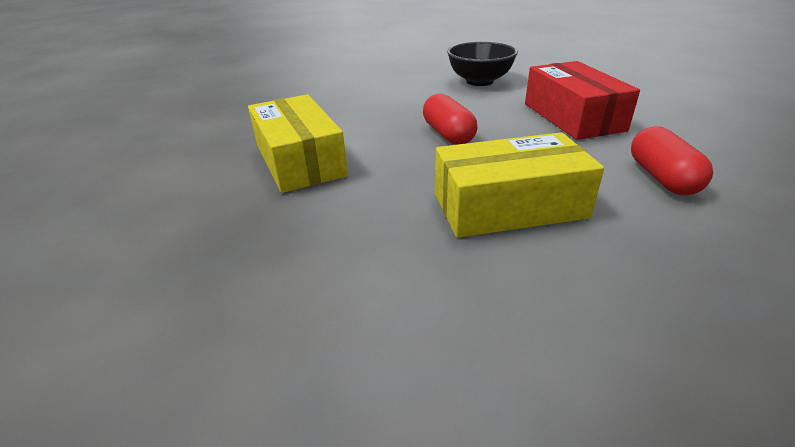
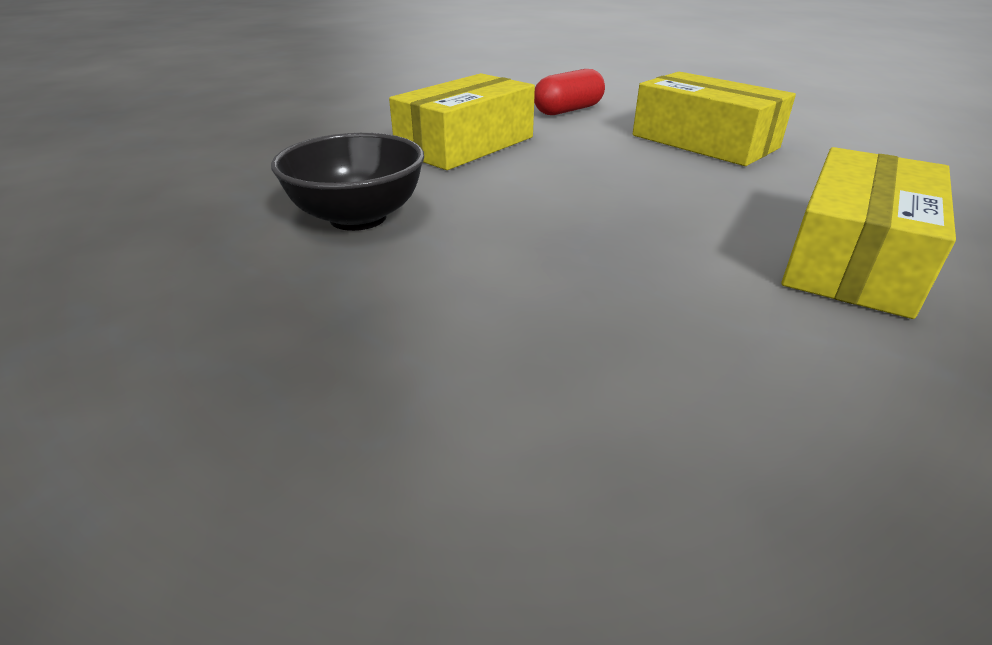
camera: 125 degrees left, 0 degrees up
(448, 134) = (611, 191): red capsule -> none
(572, 117) = (466, 145): red box -> yellow box

